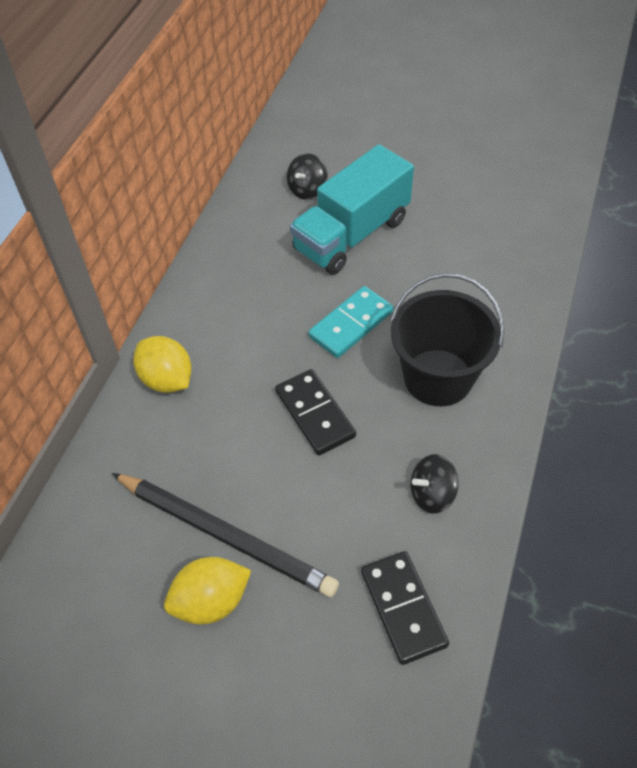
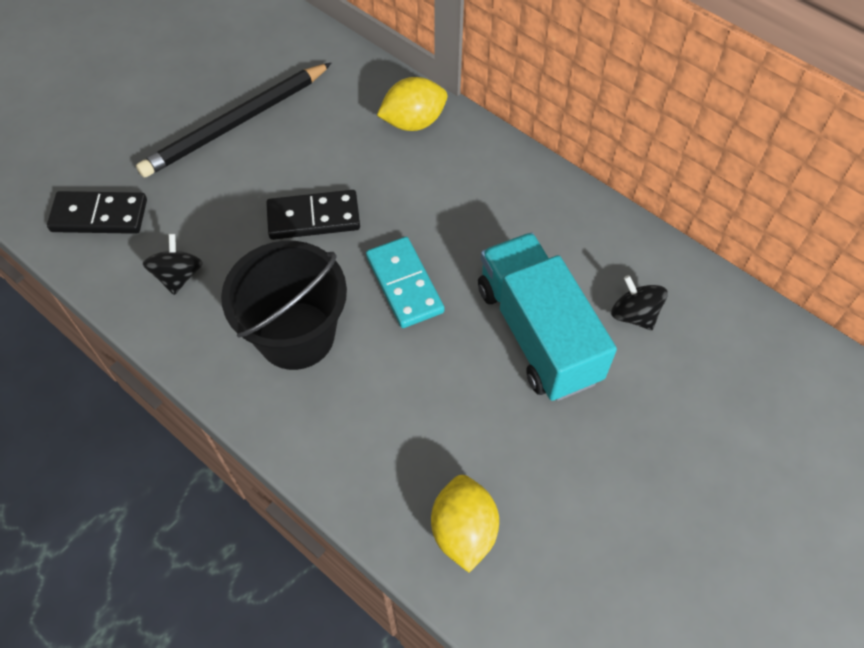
camera: 110 degrees right, 5 degrees up
(211, 601) = (189, 102): yellow lemon -> yellow lemon (463, 530)

